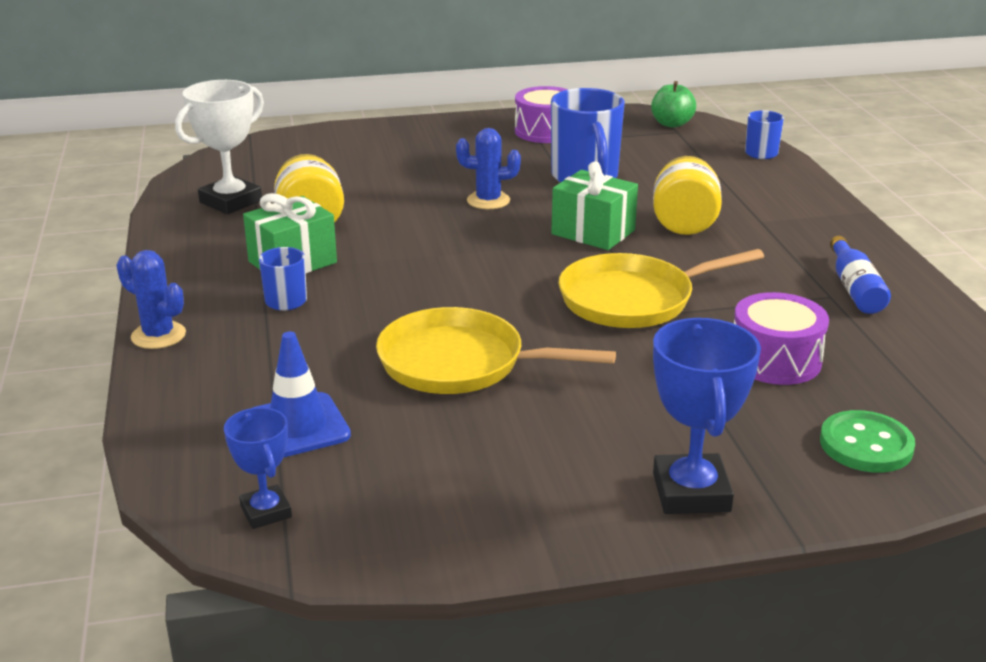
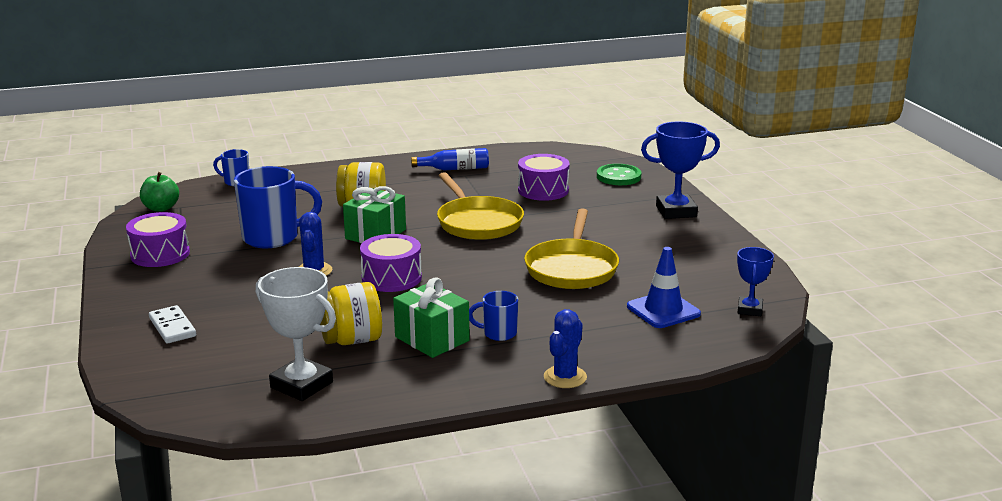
camera: 95 degrees left, 5 degrees down
(266, 512) = (750, 310): blue trophy -> blue trophy turned 45 degrees counterclockwise
(375, 146) = (172, 327): none -> white domino
(459, 241) = (391, 278): none -> purple drum

